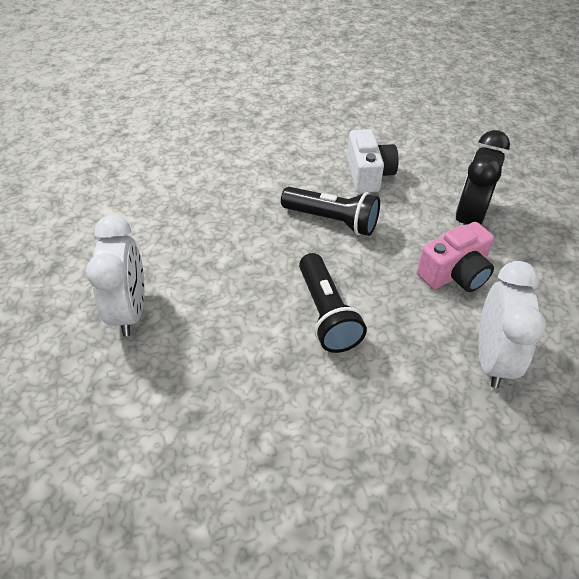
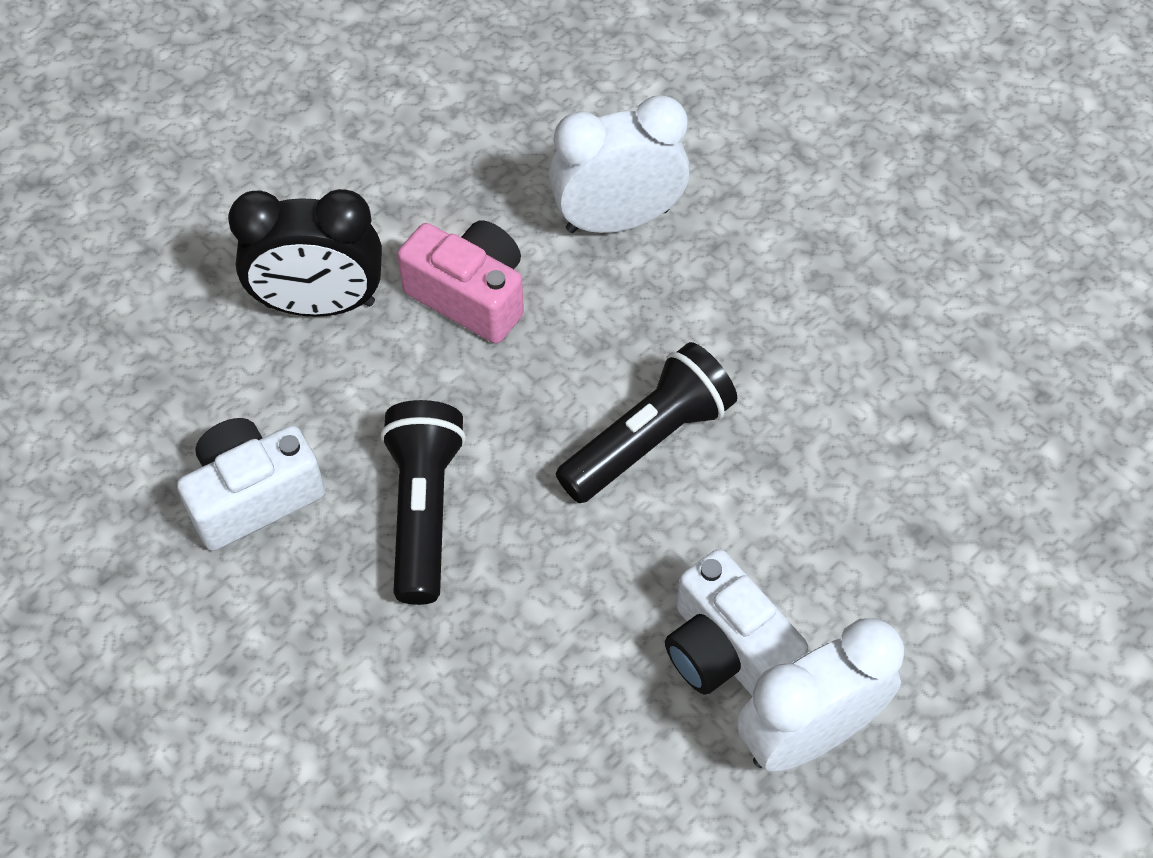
camera: 115 degrees left, 10 degrees up
(193, 298) = (726, 649): none -> white camera

